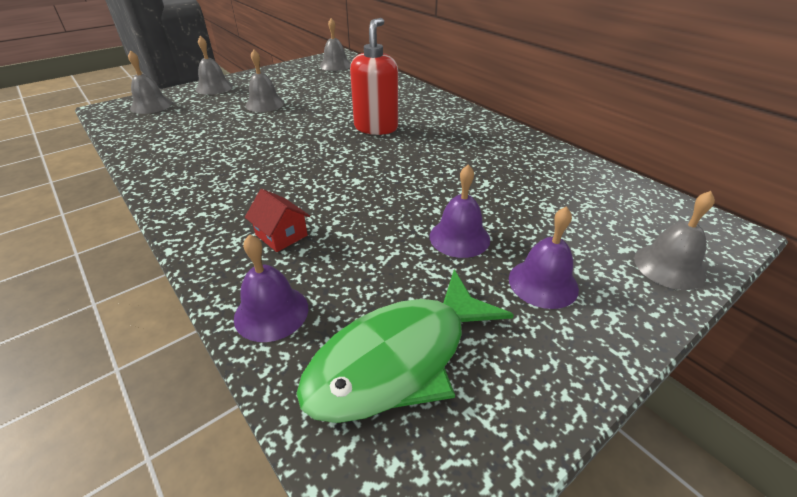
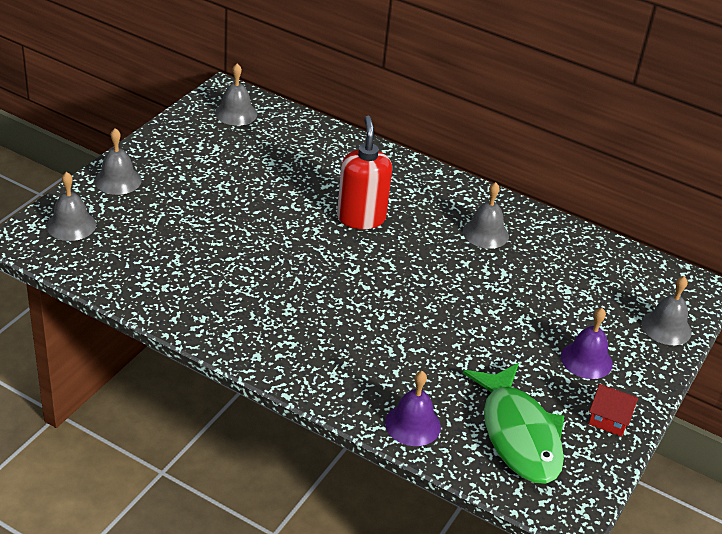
camera: 25 degrees left, 0 degrees up
(265, 104) = (208, 200): grey bell -> grey bell (485, 233)
(281, 235) = (368, 361): red house -> red house (609, 419)
(398, 359) = (518, 434): green fish -> green fish turned 45 degrees counterclockwise
(459, 237) = (510, 334): purple bell -> none

